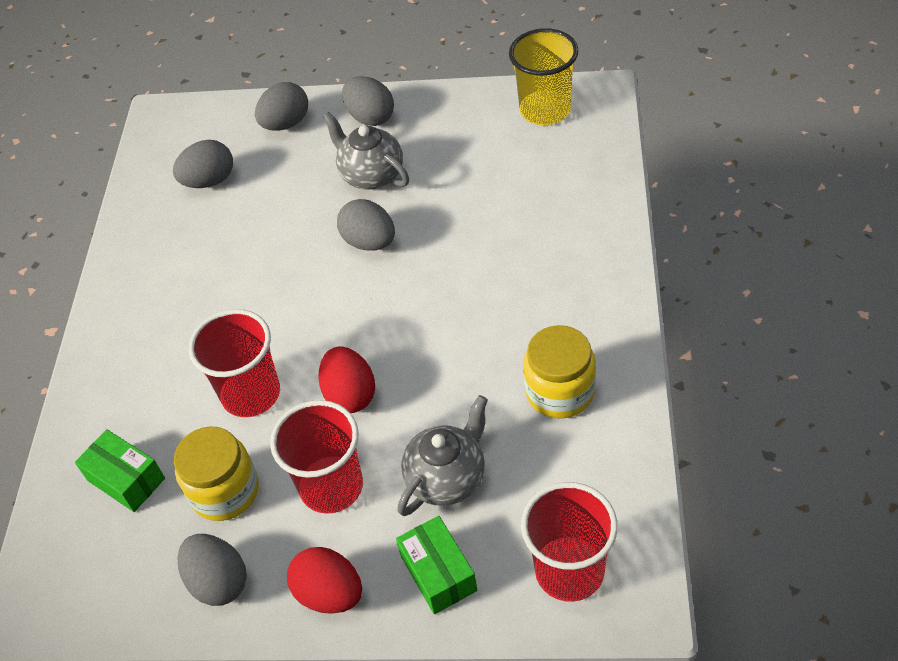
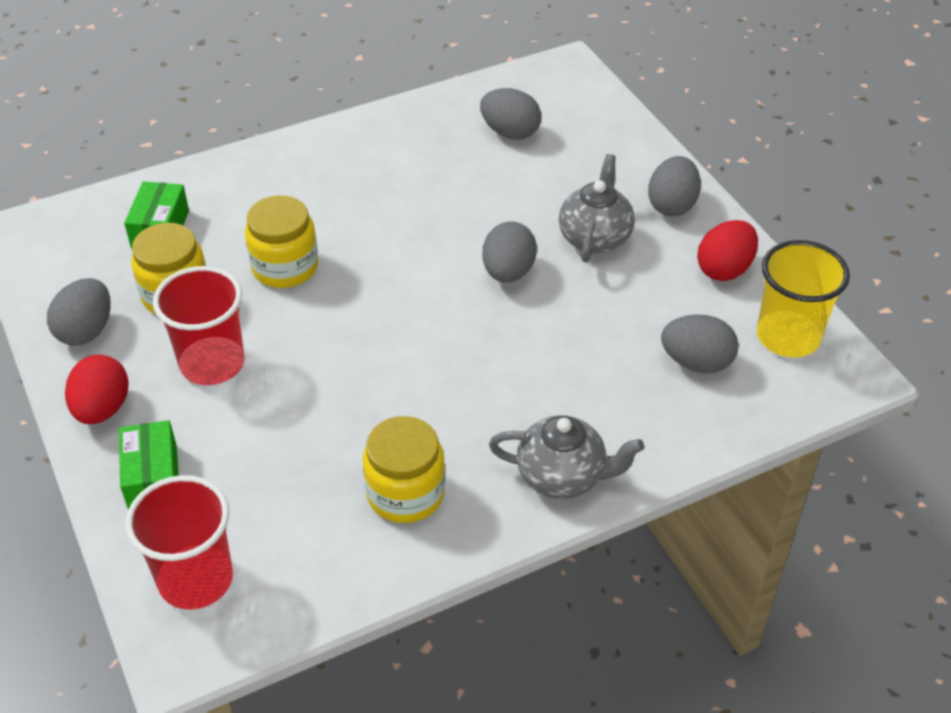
camera: 55 degrees right, 5 degrees down
(251, 394) = (285, 267): red cup -> yellow jar
(286, 123) = (618, 150): grey egg -> grey egg (696, 362)
(350, 394) = (319, 334): red egg -> red egg (724, 269)
(438, 573) = (153, 478): green box -> green box turned 45 degrees counterclockwise
(447, 478) = (259, 443): grey teapot -> grey teapot (562, 477)

